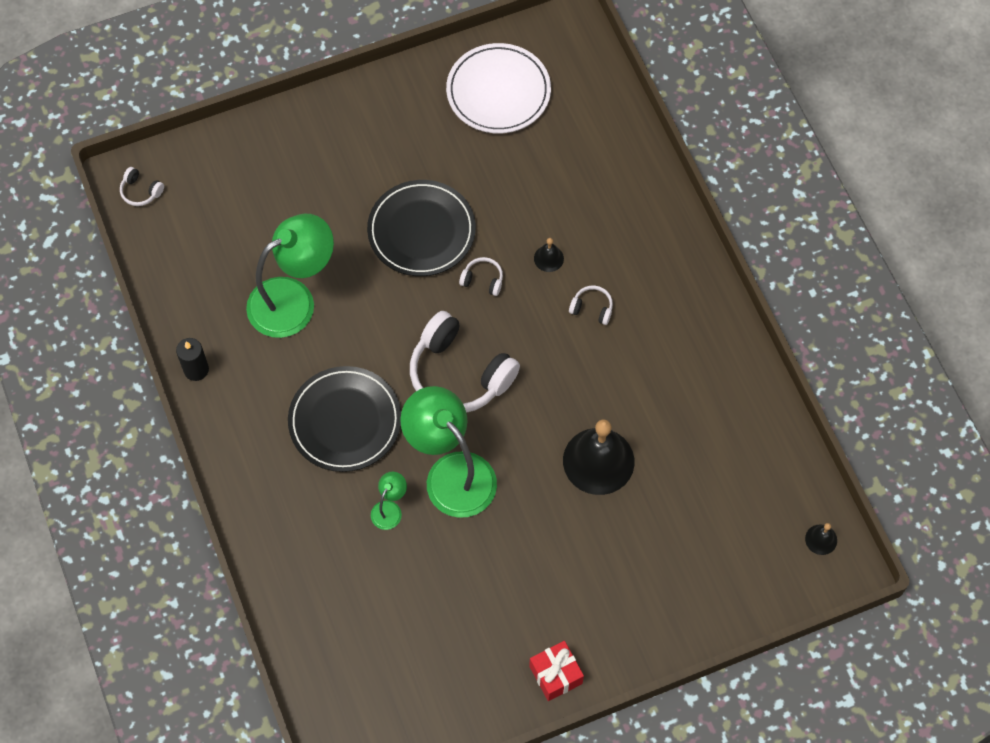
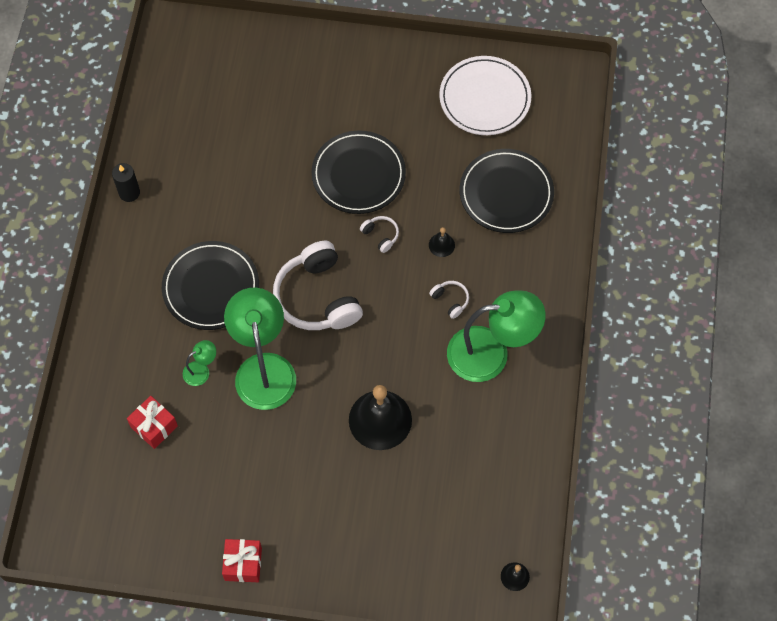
camera: 30 degrees right, 0 degrees up
(141, 191) = (173, 42): white headphones -> none
(293, 300) = (231, 178): green lamp -> green lamp (491, 353)
(378, 590) = (154, 426): none -> red gift
(579, 175) = (506, 193): none -> black plate

